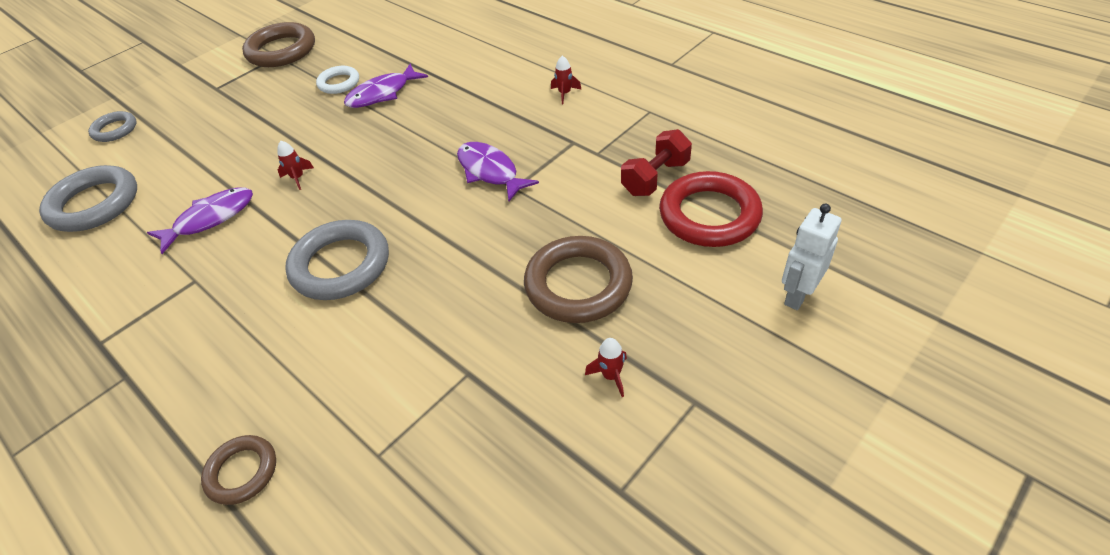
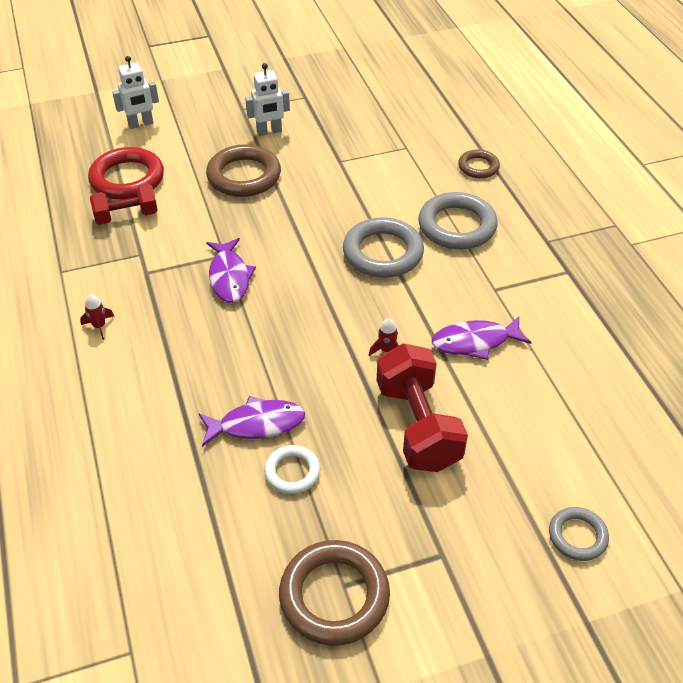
camera: 155 degrees left, 0 degrees up
(94, 204) = (588, 416): grey ring -> grey ring (457, 226)
(251, 140) = (418, 425): none -> red dumbbell
(611, 376) = (269, 132): red rocket -> white robot

